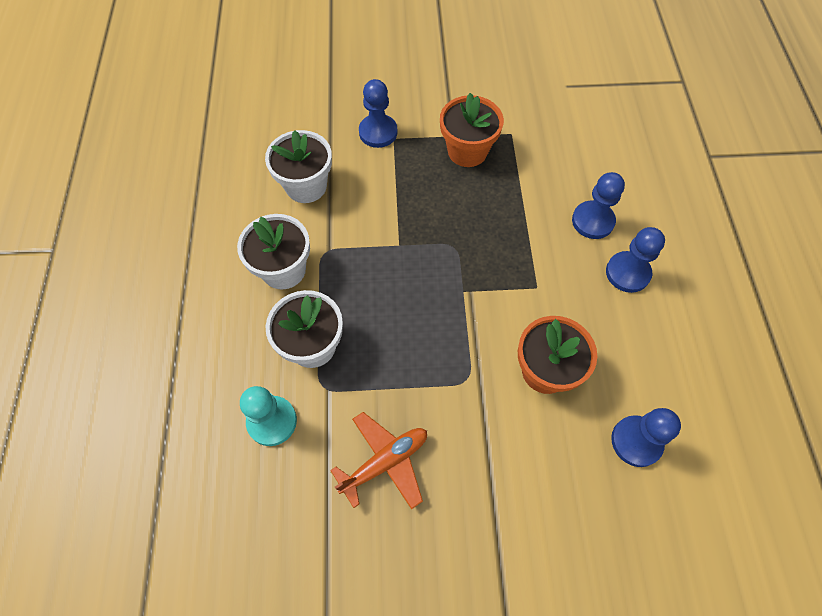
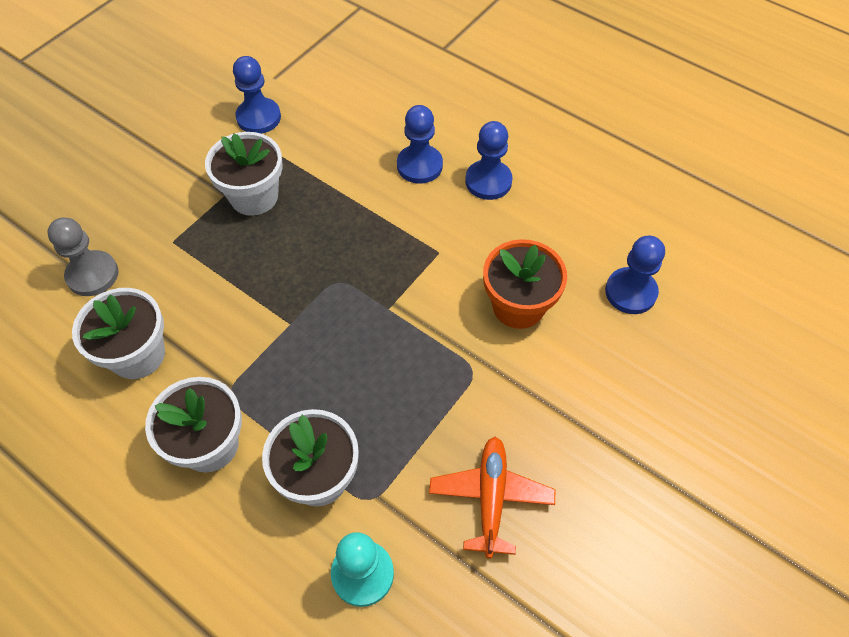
camera: 50 degrees left, 5 degrees down
(334, 121) = (92, 275): none -> grey pawn
(378, 132) = (150, 248): blue pawn -> blue pawn (258, 117)
(467, 151) = (254, 196): orange flower pot -> white flower pot

